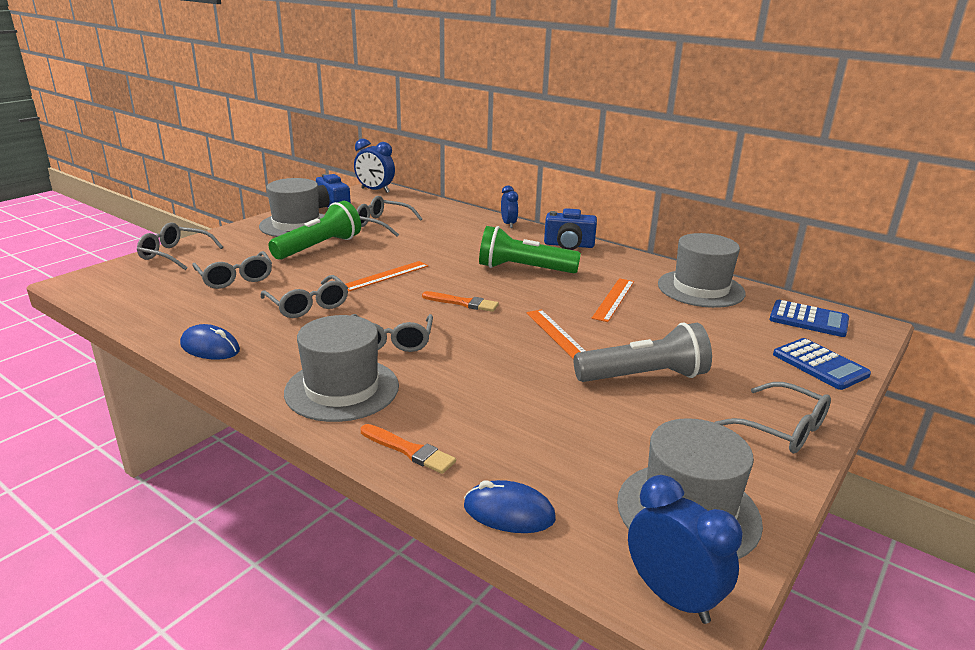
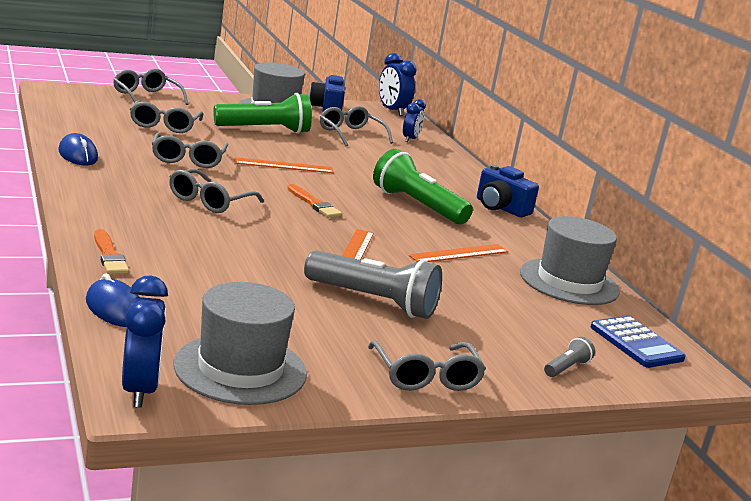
camera: 30 degrees right, 5 degrees down
(342, 389) = (124, 210): grey hat -> none
(508, 224) = (472, 174): blue clock -> blue clock (410, 139)
(820, 365) = (566, 368): blue calculator -> grey flashlight

